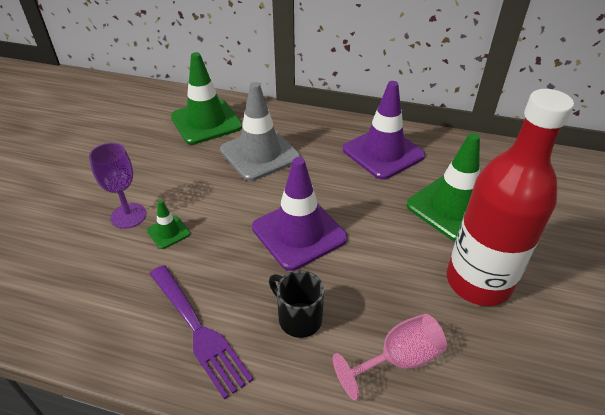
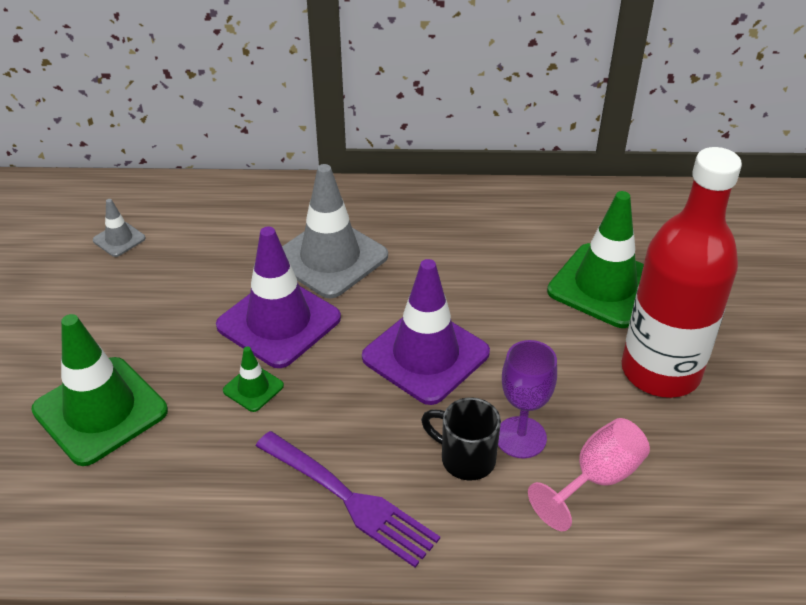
camera: 15 degrees left, 0 degrees up
(128, 216) = (187, 377): purple goblet -> purple goblet (520, 437)
(131, 120) = (119, 239): none -> grey traffic cone
(206, 122) = (233, 223): green traffic cone -> green traffic cone (100, 411)
(383, 152) = (494, 227): purple traffic cone -> purple traffic cone (279, 322)

